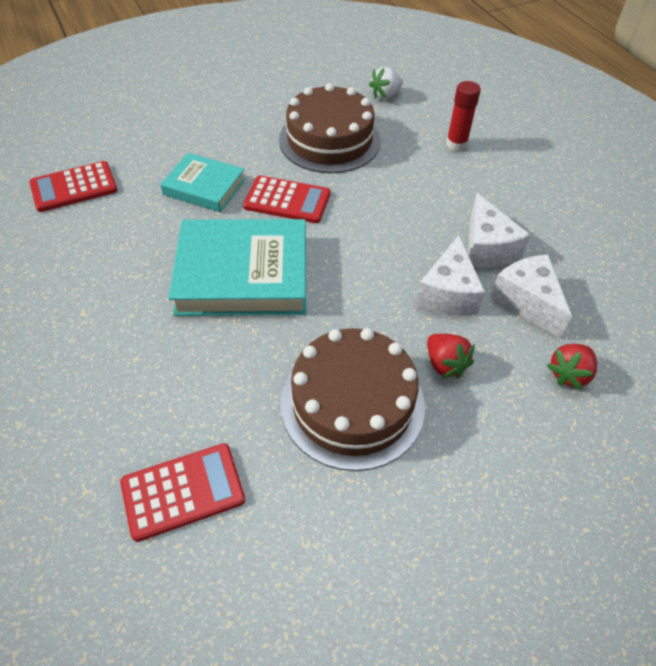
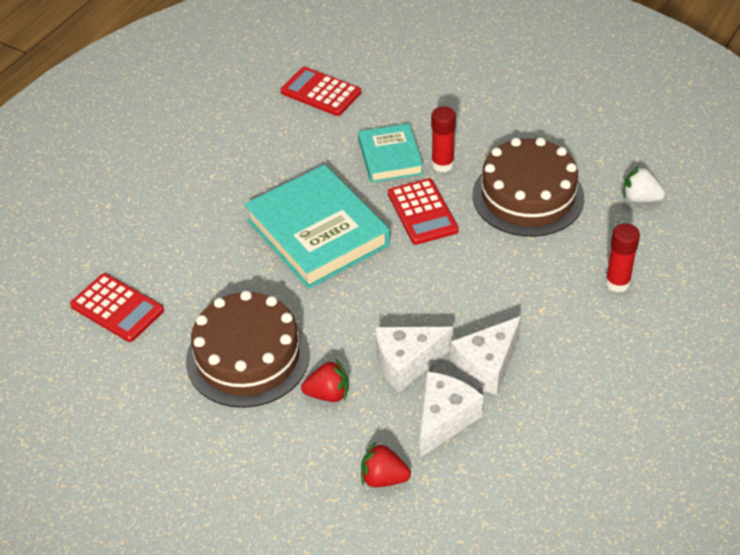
camera: 60 degrees right, 5 degrees down
(247, 164) = (442, 164): none -> red glue stick
(445, 364) = (328, 394): red strawberry -> red strawberry turned 120 degrees counterclockwise

